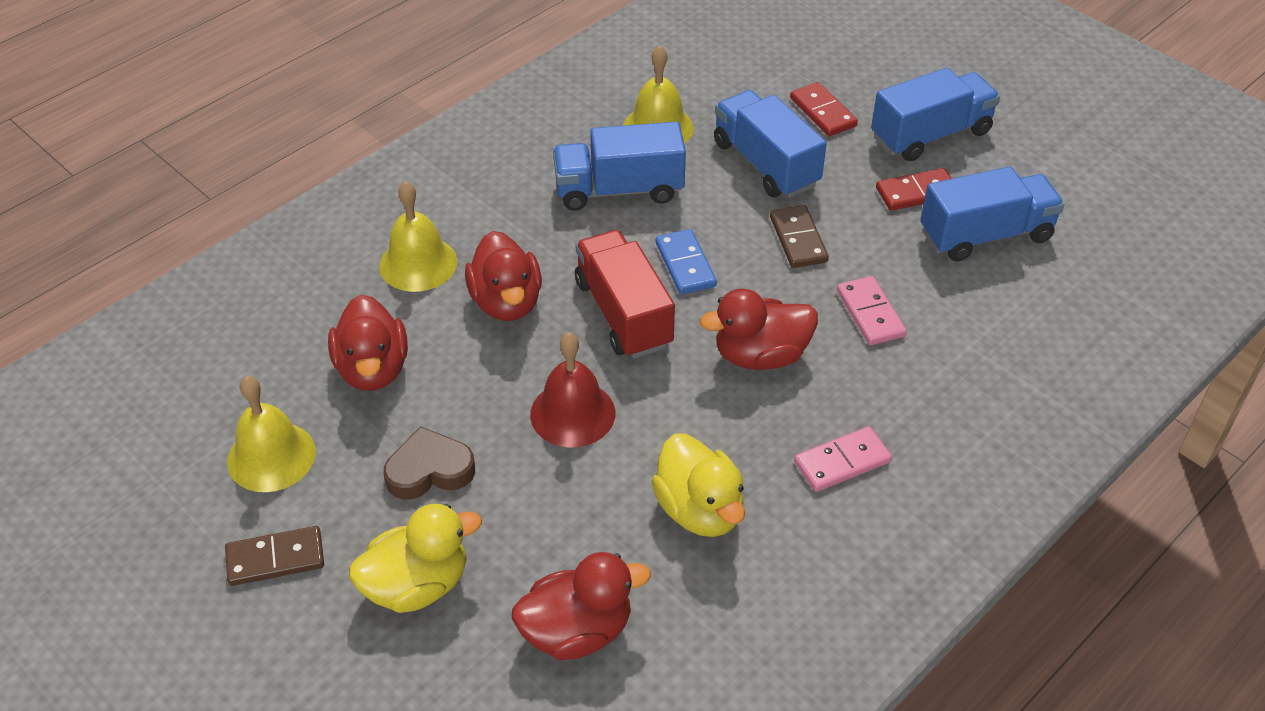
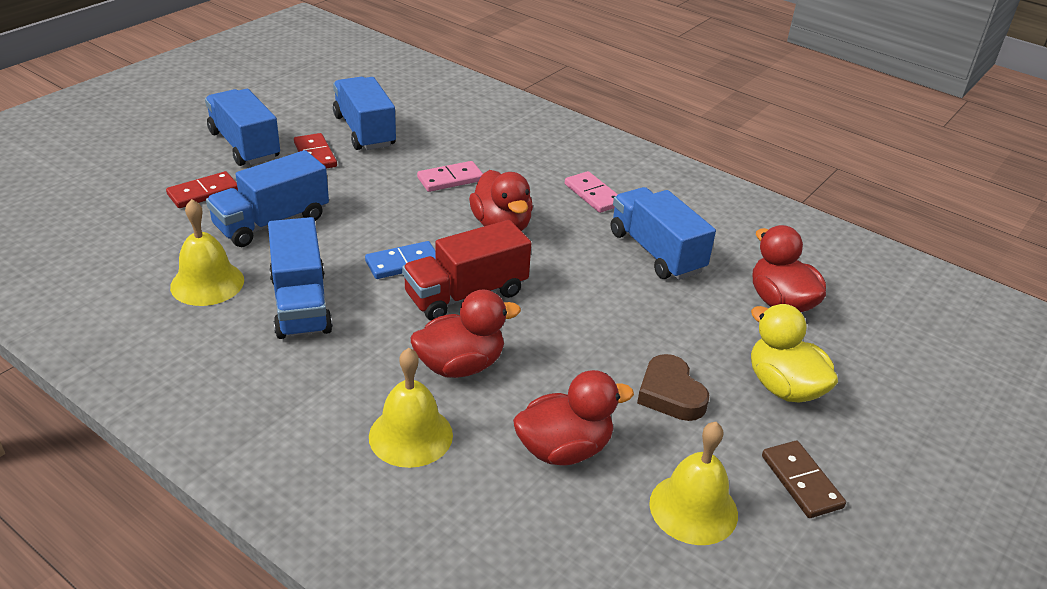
camera: 100 degrees left, 10 degrees down
(572, 413) = (584, 316): red bell -> none
(699, 510) = (656, 252): yellow duck -> blue truck
(798, 239) = (370, 208): brown domino -> none

